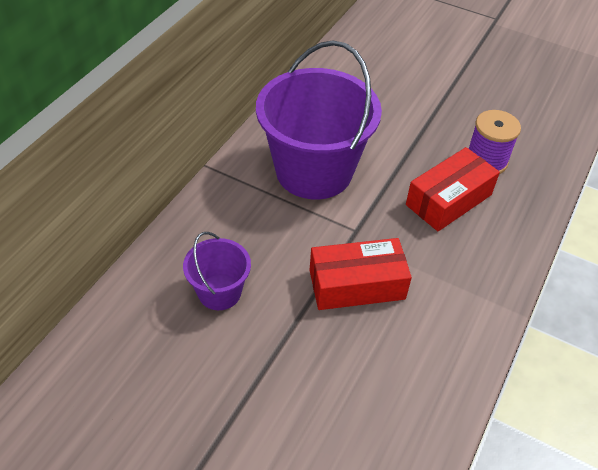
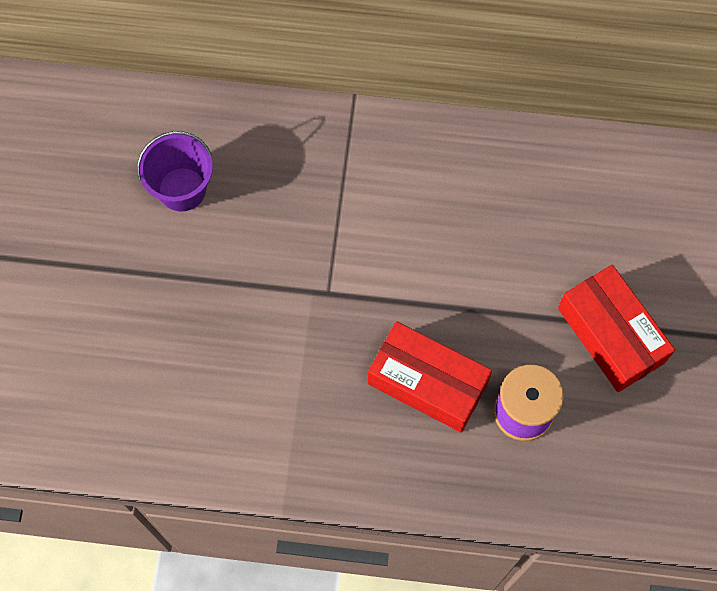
camera: 70 degrees right, 20 degrees up
(314, 171) = (402, 214): purple bucket -> none
(357, 284) = (249, 319): red box -> red box (610, 335)

